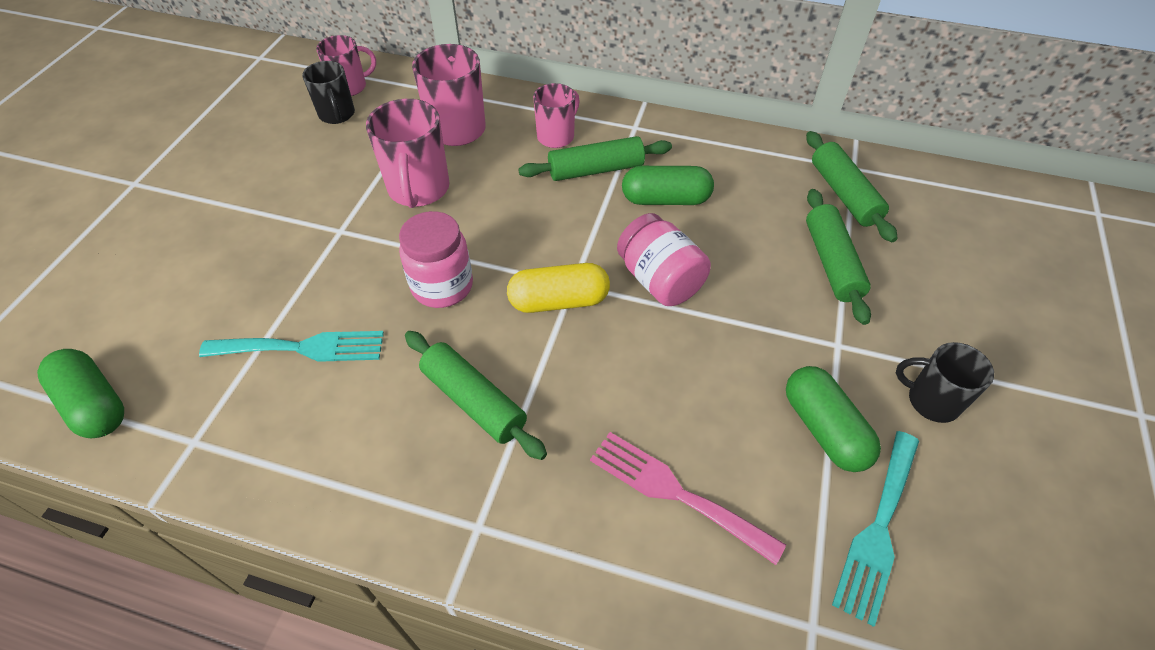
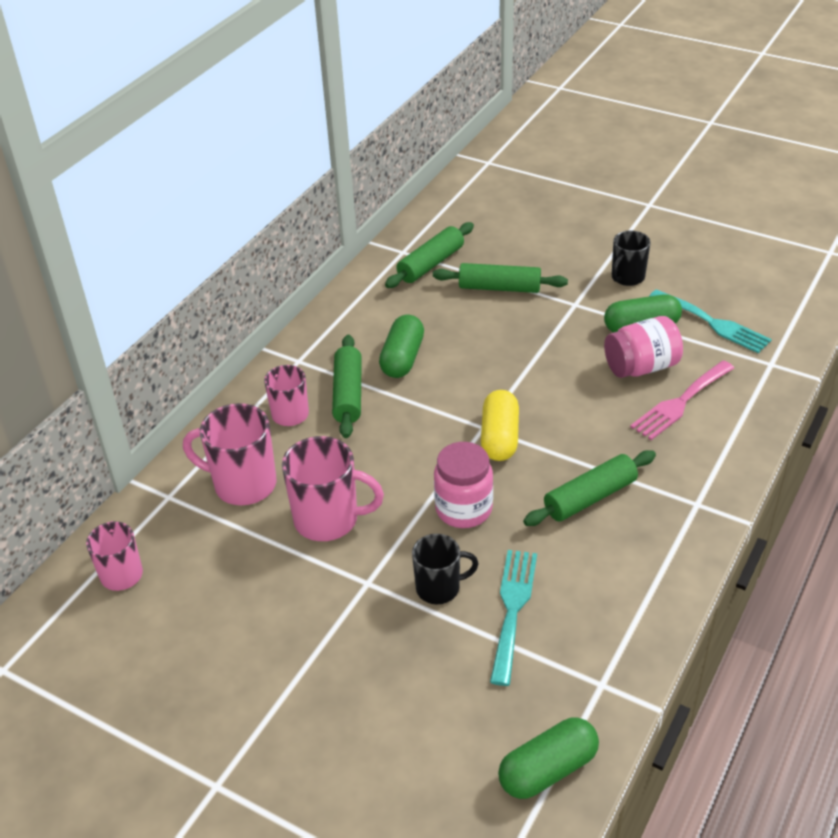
camera: 75 degrees left, 10 degrees down
(337, 115) = (171, 586): black mug -> black mug (439, 588)
(659, 280) = (492, 377): pink jar -> pink jar (641, 367)
(844, 194) = (431, 264): green rolling pin -> green rolling pin turned 45 degrees counterclockwise

